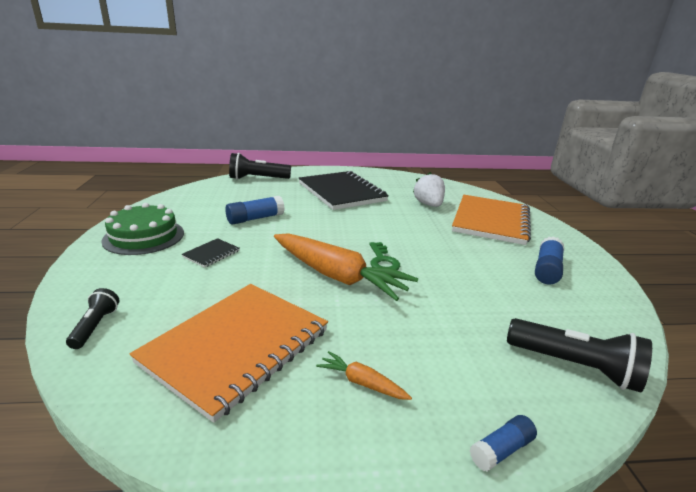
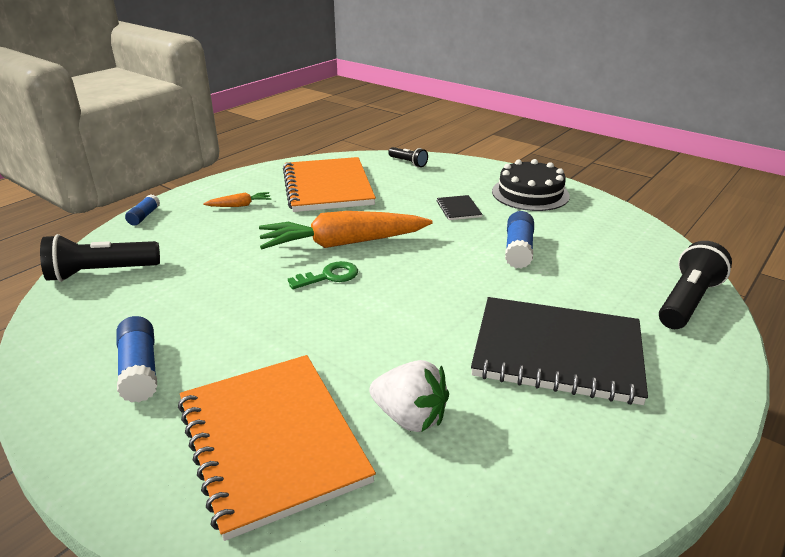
camera: 135 degrees right, 5 degrees up
(144, 236) = (530, 193): green cake -> black cake
(382, 261) = (329, 276): green key -> green key turned 120 degrees clockwise

